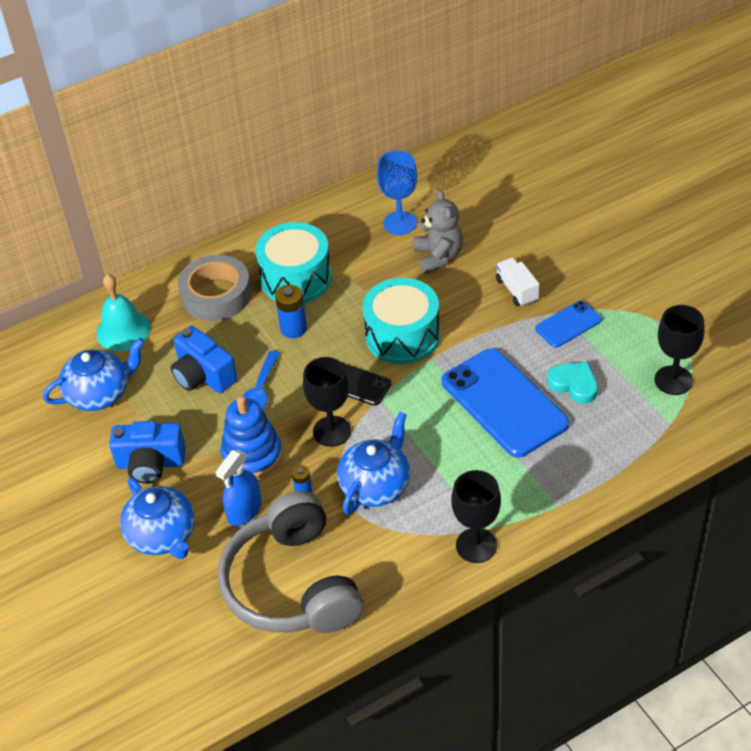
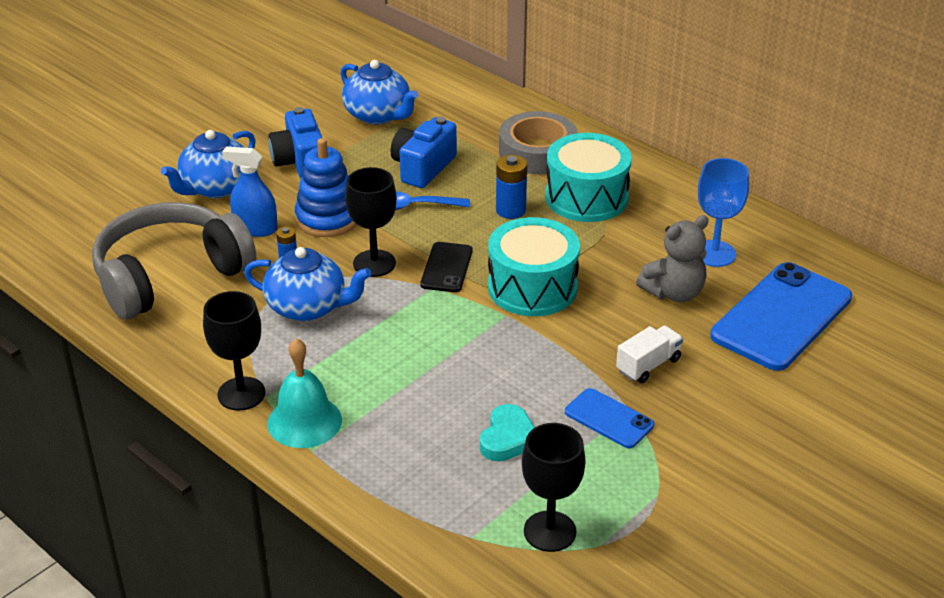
camera: 70 degrees right, 10 degrees down
(123, 330) = (464, 109): turquoise bell -> turquoise bell (304, 421)
(504, 403) = (457, 383): blue phone -> blue phone (781, 317)

